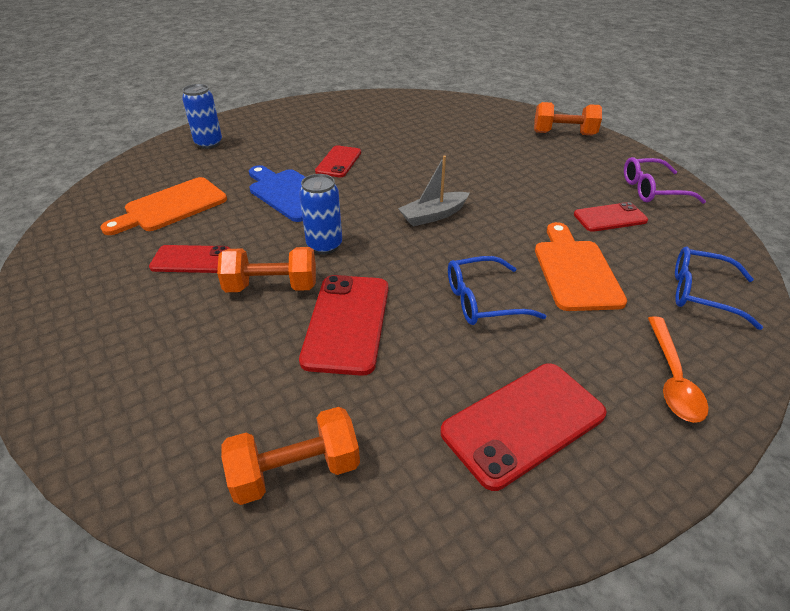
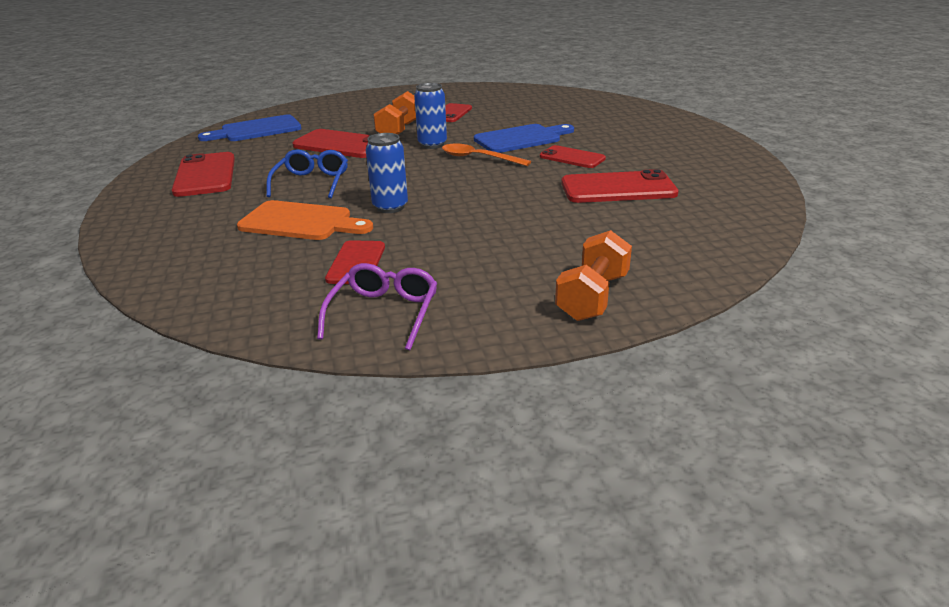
camera: 110 degrees right, 10 degrees down
(171, 207) = (526, 108): orange cutting board -> none
(208, 143) = (636, 117): blue can -> blue can (390, 207)
(295, 471) = (256, 130): orange dumbbell -> blue cutting board
(400, 138) = (618, 188): none -> red phone
(433, 215) = (440, 183): grey boat -> none
(672, 378) = (161, 224): orange spoon -> orange spoon (478, 158)
(701, 293) = (203, 269): blue glasses -> none

